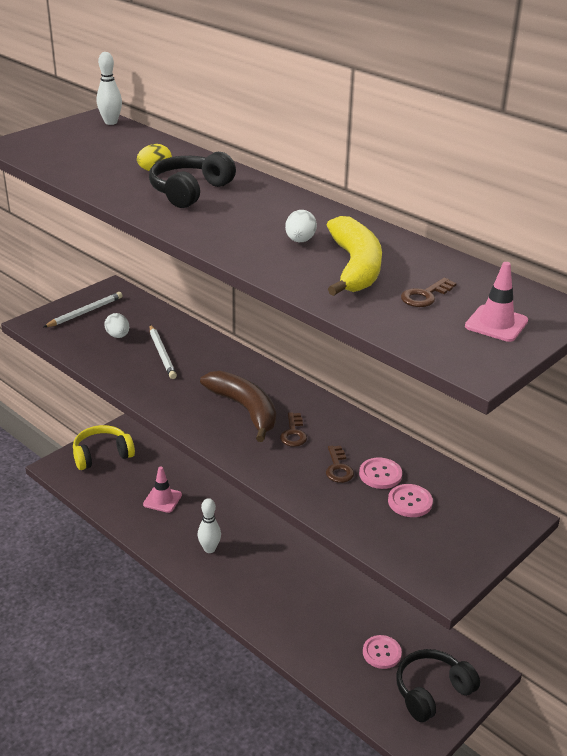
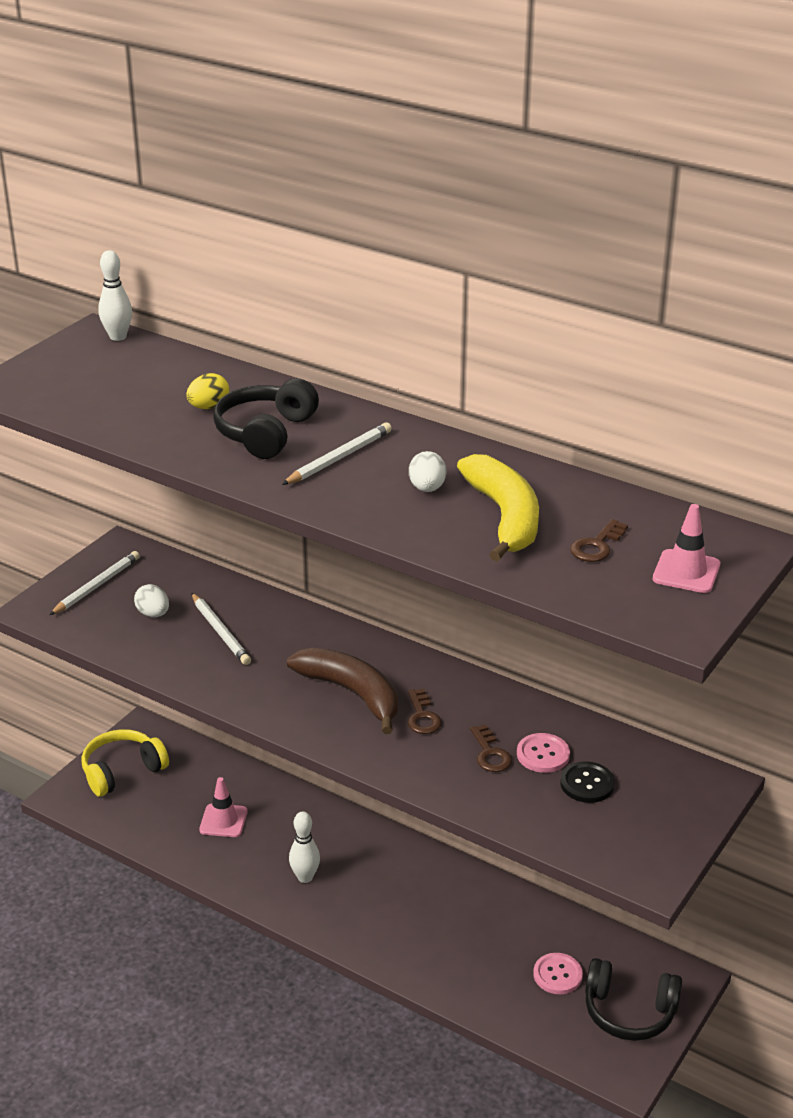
camera: 10 degrees left, 0 degrees up
(239, 213) = (339, 458): none -> white pencil
(410, 502) = (587, 784): pink button -> black button
(432, 691) = (629, 1012): black headphones -> black headphones turned 120 degrees counterclockwise

